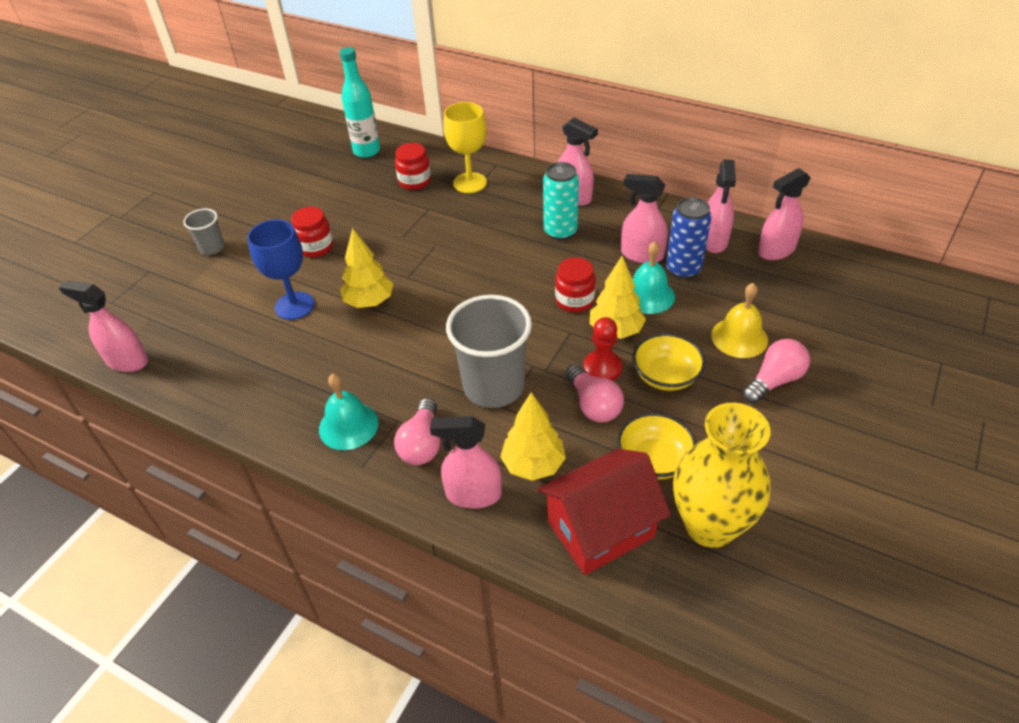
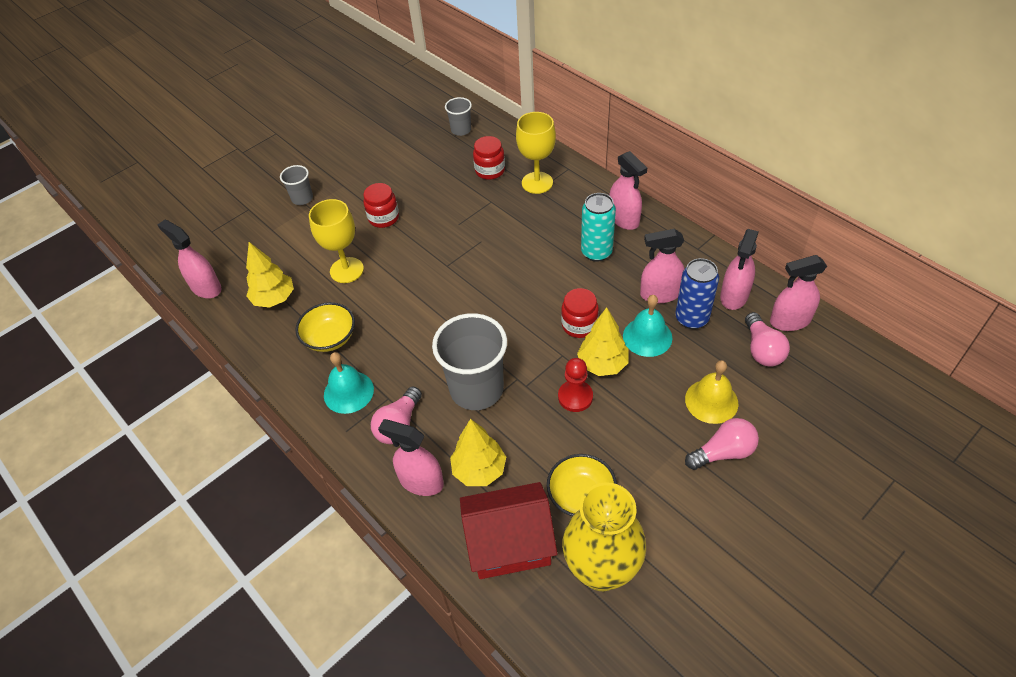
camera: 20 degrees right, 5 degrees up
(294, 306) = (346, 270): blue goblet -> yellow goblet
(367, 151) = (461, 130): turquoise bottle -> grey cup
(369, 302) = (407, 281): yellow tree -> yellow tree (274, 299)
(593, 404) = (552, 430): pink light bulb -> pink light bulb (762, 349)
(641, 255) = (660, 294): pink spray bottle -> pink spray bottle turned 45 degrees counterclockwise
(666, 376) = (627, 420): yellow bowl -> yellow bowl (330, 338)

